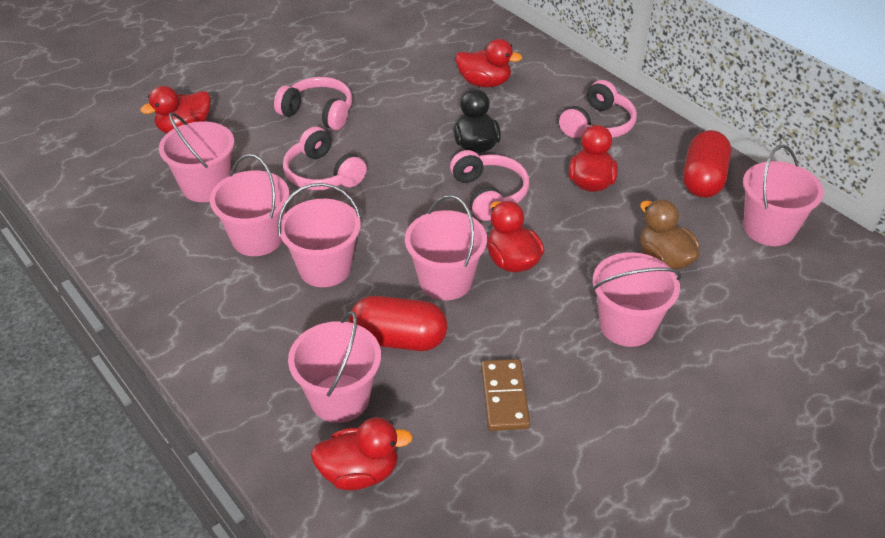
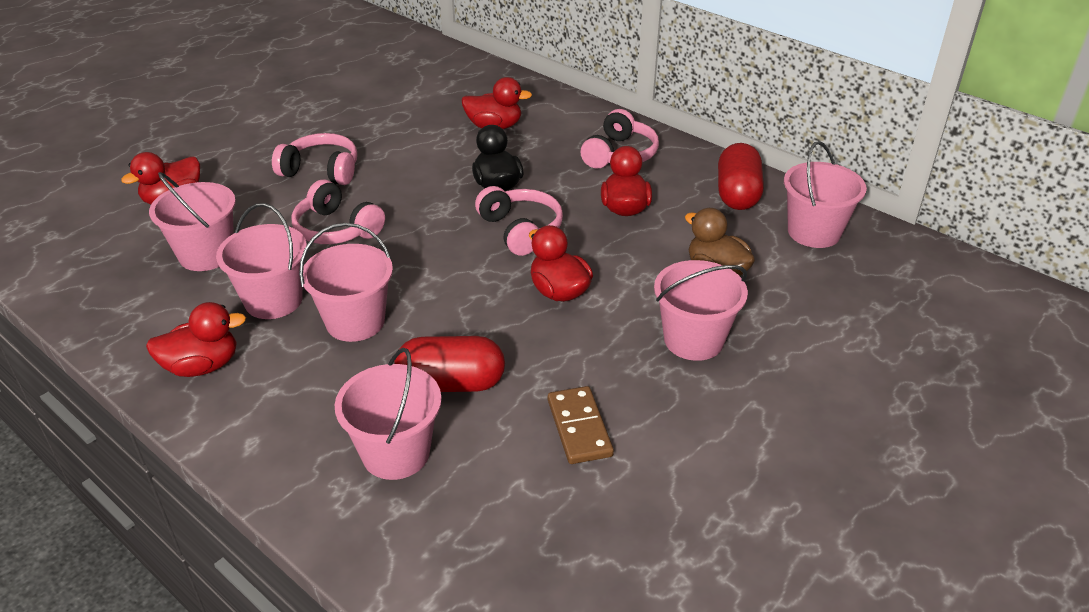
camera: 10 degrees left, 5 degrees down
(359, 472) = (433, 528): red duck -> red duck (202, 366)
(445, 281) = (491, 319): pink bucket -> none

